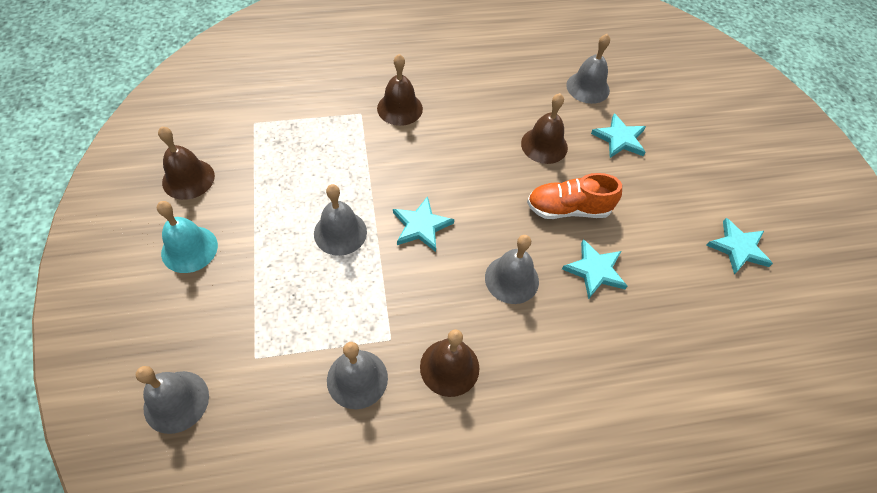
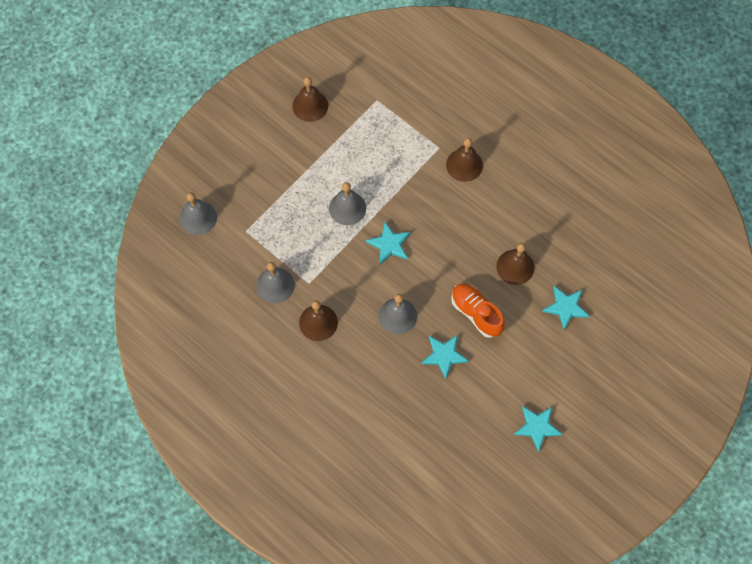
camera: 55 degrees right, 10 degrees up
(189, 249) = (272, 147): turquoise bell -> none
(588, 87) = (595, 259): grey bell -> none

